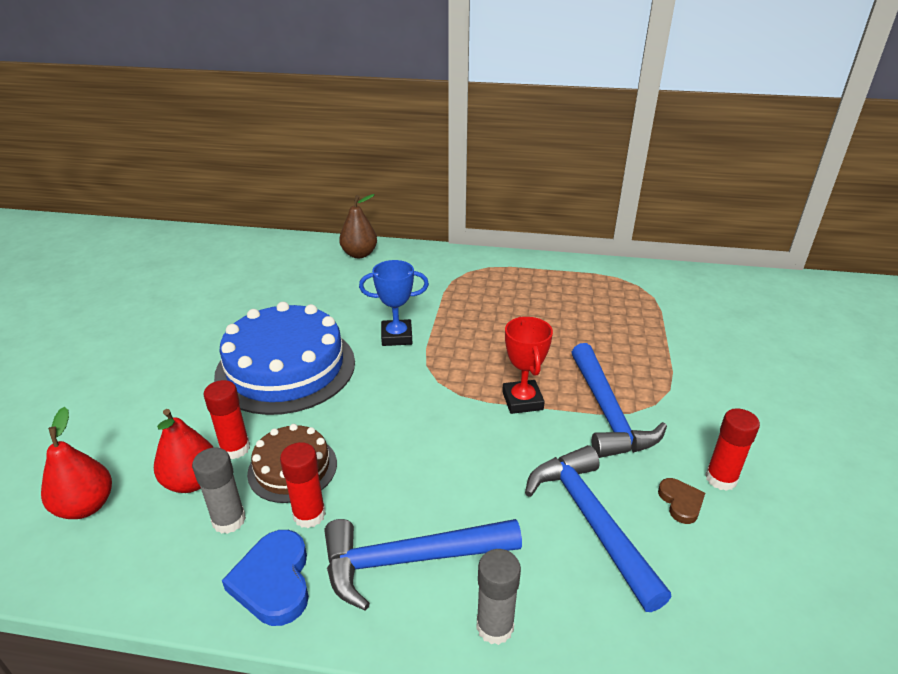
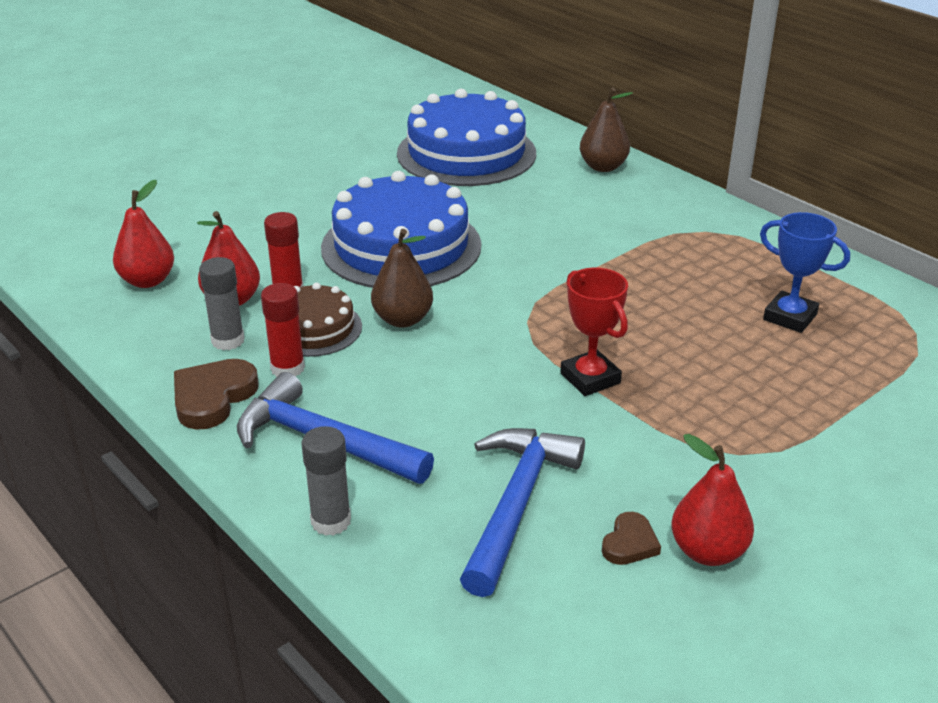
camera: 40 degrees right, 0 degrees up
(255, 279) = (466, 153): none -> blue cake
(274, 581) = (213, 397): blue heart -> brown heart
(353, 424) = (403, 319): none -> brown pear
(396, 336) = (539, 263): blue trophy -> blue trophy (790, 317)
(522, 401) = (590, 378): red trophy -> red trophy turned 60 degrees counterclockwise
(607, 412) = (669, 433): blue hammer -> none
(721, 479) = (708, 551): red glue stick -> red pear

